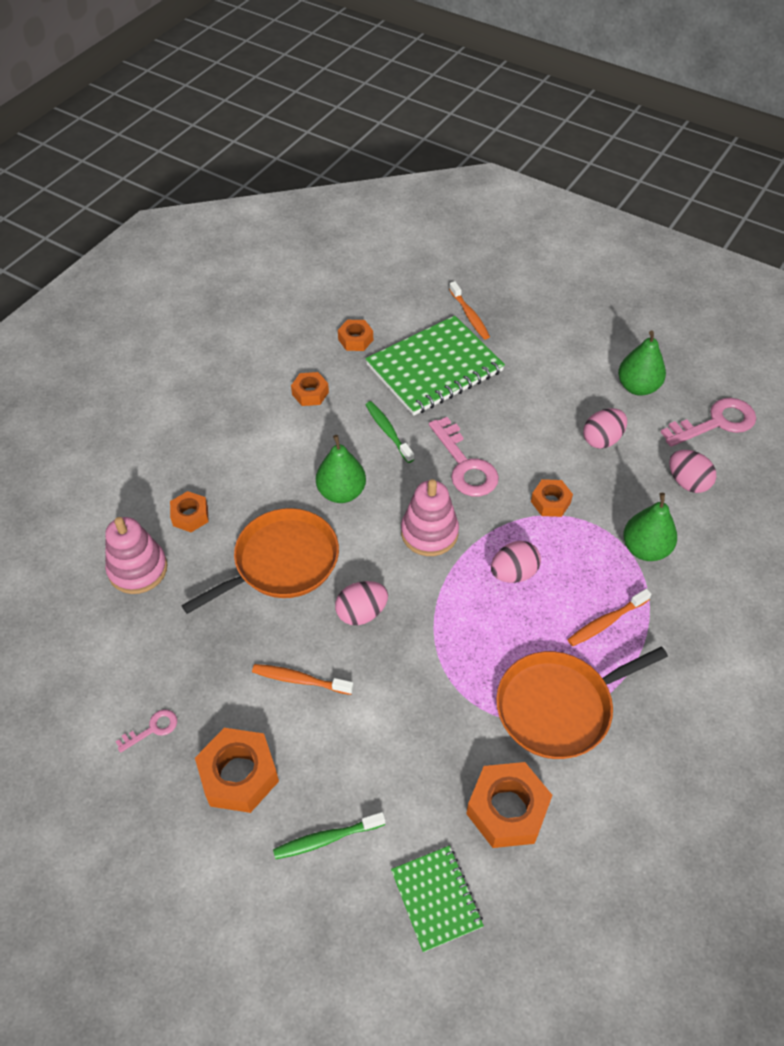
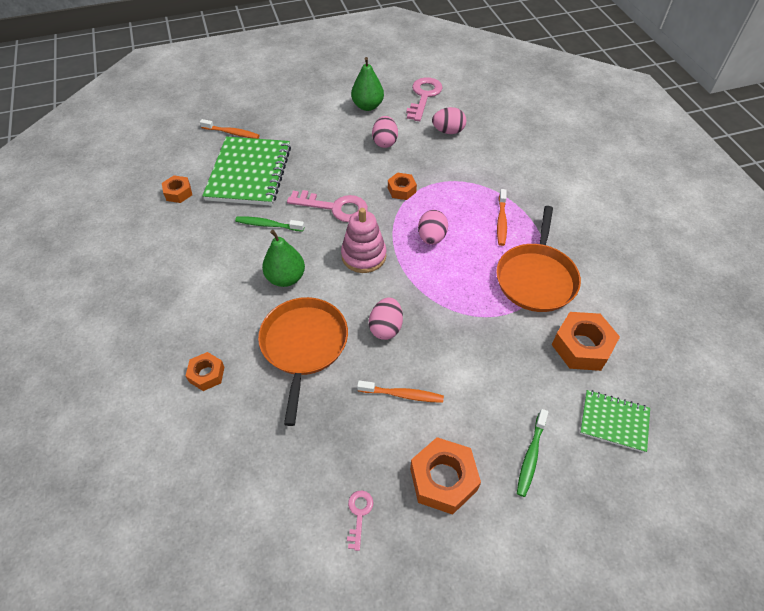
camera: 50 degrees left, 0 degrees up
(138, 569) = (215, 438): pink stacking toy -> none
(299, 680) = (403, 395): orange toothbrush -> orange toothbrush turned 135 degrees counterclockwise
(310, 393) = (190, 242): orange nut -> none
(645, 549) = (471, 175): green pear -> none

